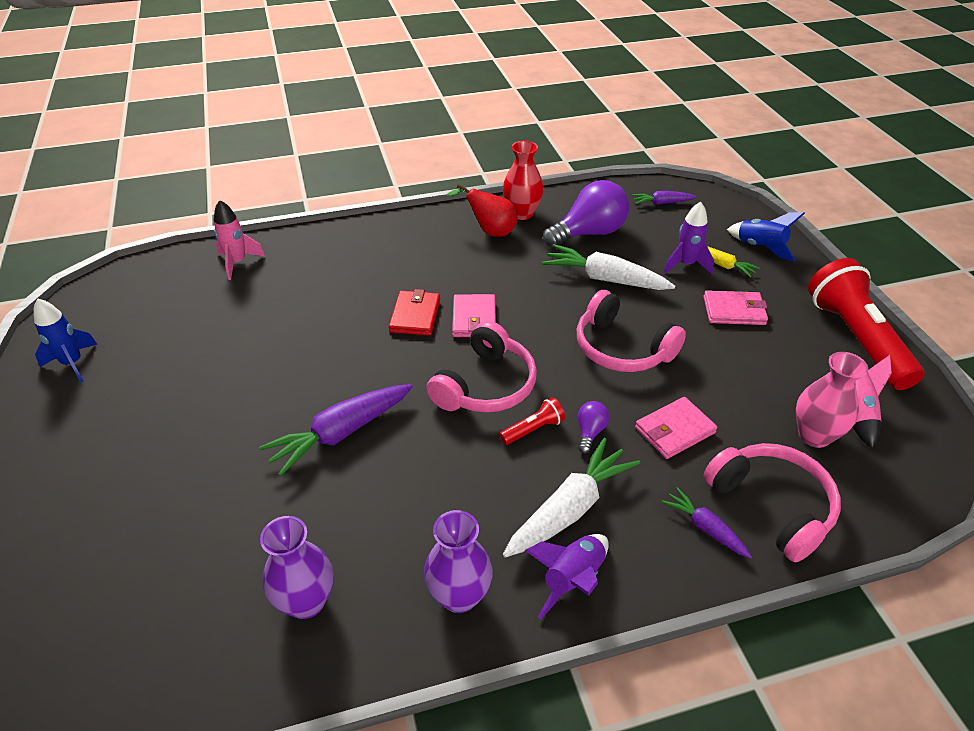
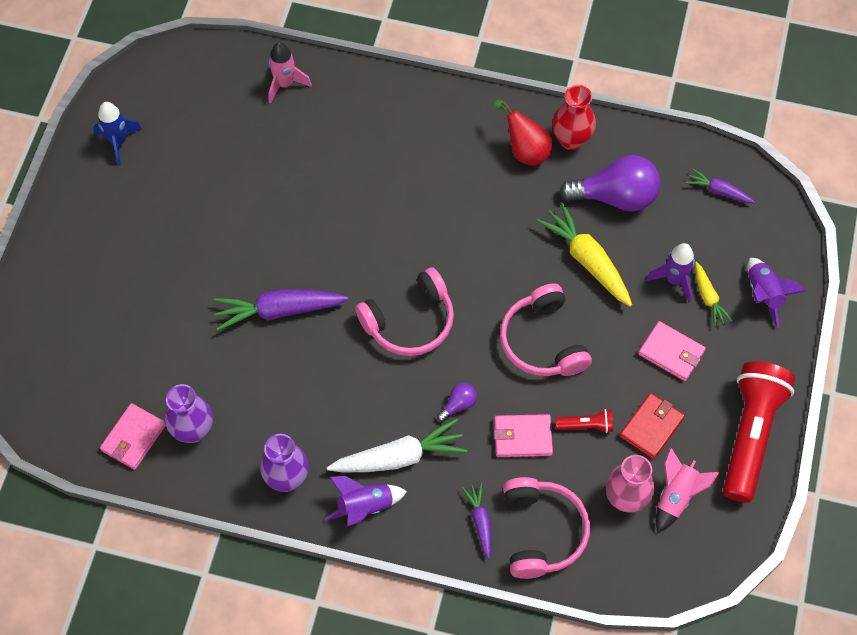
camera: 30 degrees right, 20 degrees up
(415, 315) = (398, 221): red wallet -> red wallet (651, 427)
(474, 319) = (443, 249): pink wallet -> pink wallet (133, 438)
(533, 429) = (418, 380): red flashlight -> red flashlight (586, 425)
(605, 279) = (587, 260): white carrot -> yellow carrot
(760, 247) = (763, 294): blue rocket -> purple rocket

